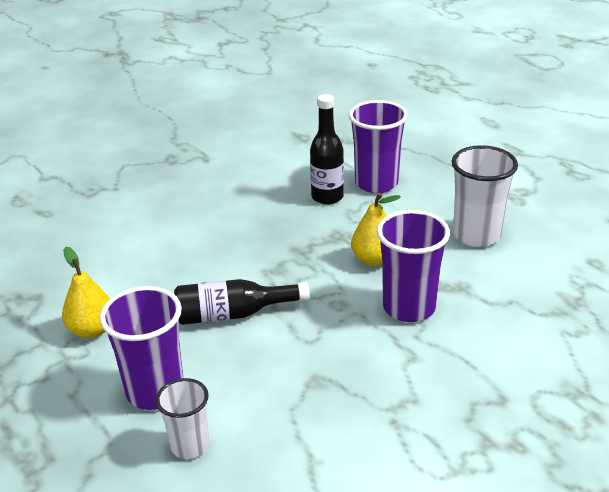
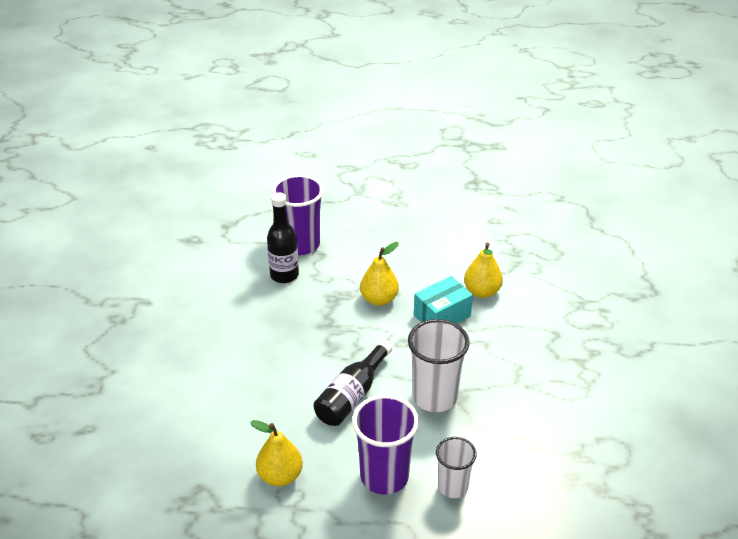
camera: 50 degrees left, 5 degrees up
(409, 307) = (442, 316): purple cup -> turquoise box
(476, 235) = (412, 243): white cup -> white cup (434, 397)
(481, 313) = (482, 291): none -> yellow pear

